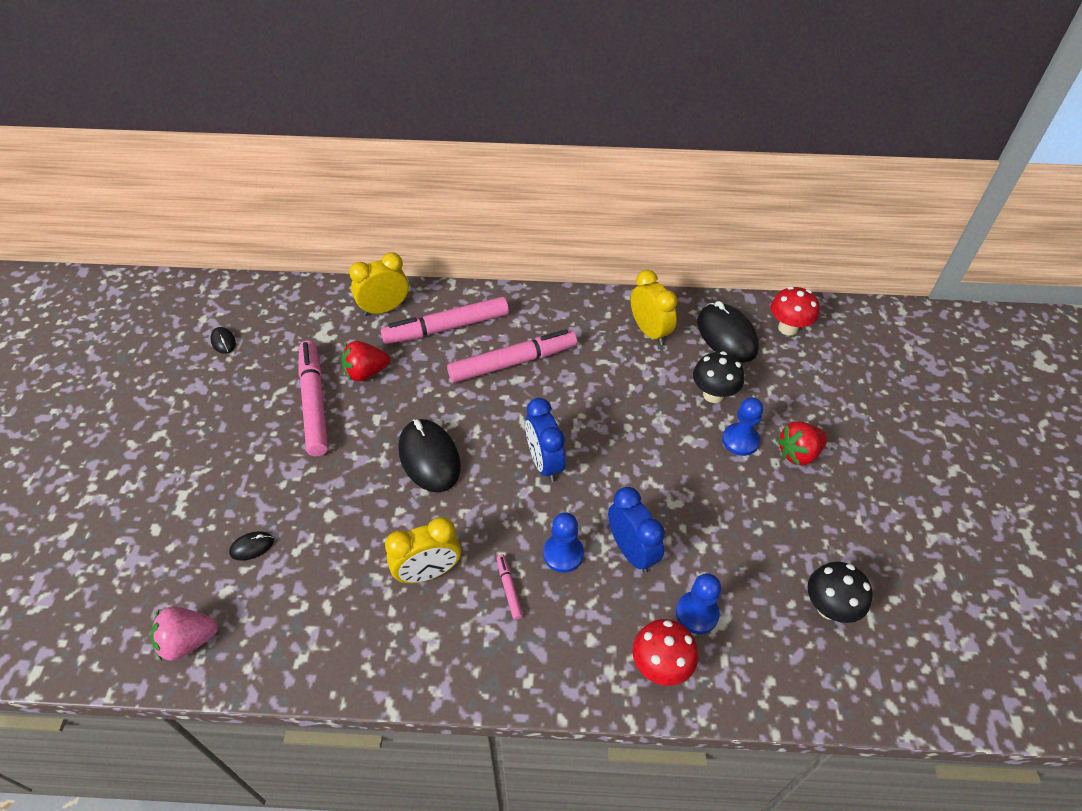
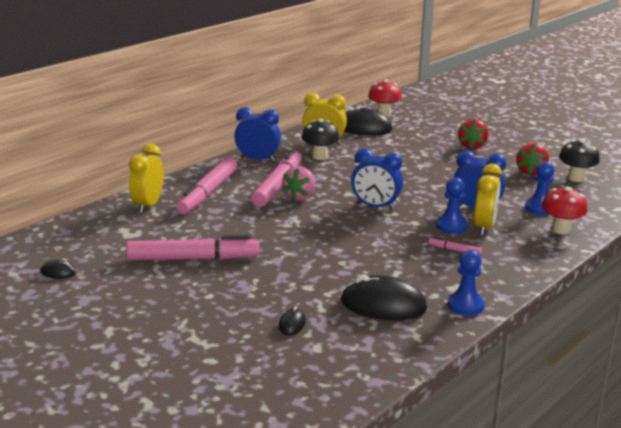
camera: 50 degrees left, 25 degrees down
(188, 641) = (342, 376): pink strawberry -> pink strawberry (300, 197)
(314, 403) = (193, 258): pink marker -> pink marker turned 150 degrees clockwise
(366, 373) = (198, 231): red strawberry -> red strawberry (531, 172)
(428, 572) = (407, 270): yellow clock -> yellow clock (484, 227)
(429, 458) = (313, 237): black mouse -> black mouse (383, 305)
(553, 312) = (258, 159): none -> blue clock
(713, 394) = (399, 147): black mushroom -> black mushroom (320, 156)
(740, 440) = (442, 154): blue pawn -> blue pawn (465, 305)

